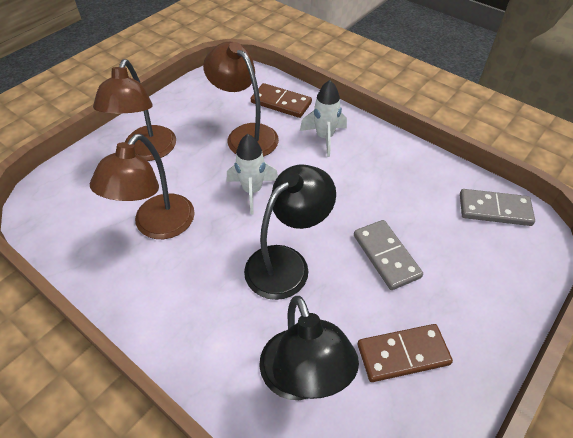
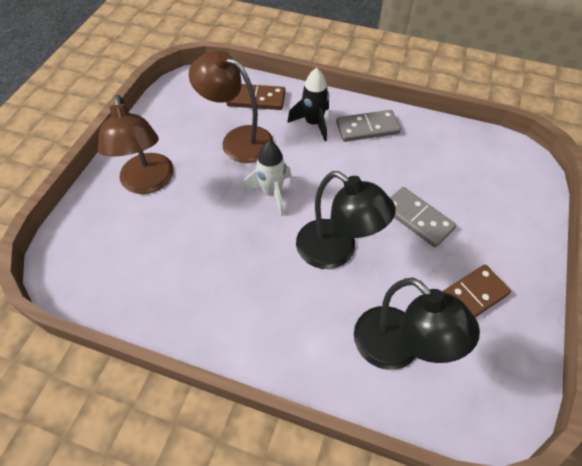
camera: 20 degrees left, 5 degrees up
(157, 226) = (198, 254): brown lamp -> none
(287, 263) = (336, 251): black lamp -> black lamp turned 105 degrees clockwise
(324, 137) = (313, 123): white rocket -> black rocket
(494, 209) = (485, 151): grey domino -> grey domino (367, 128)

